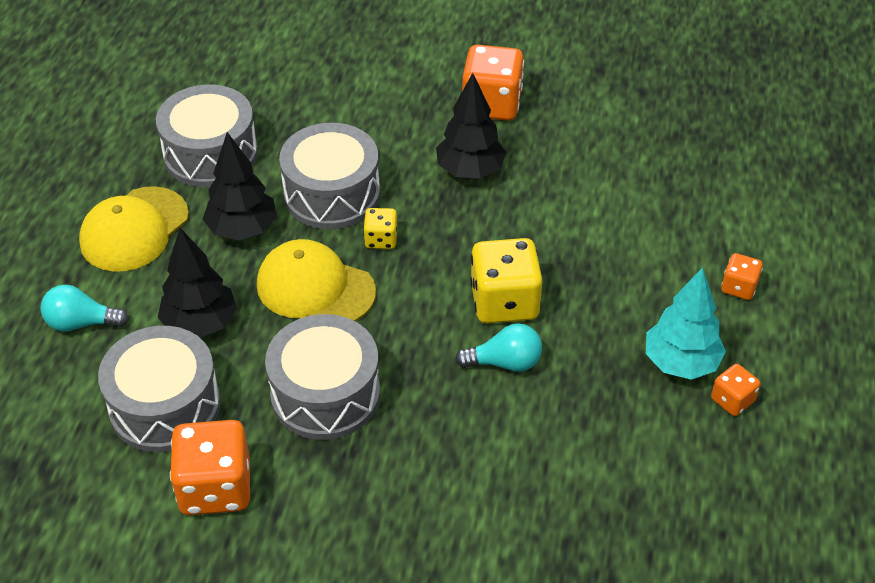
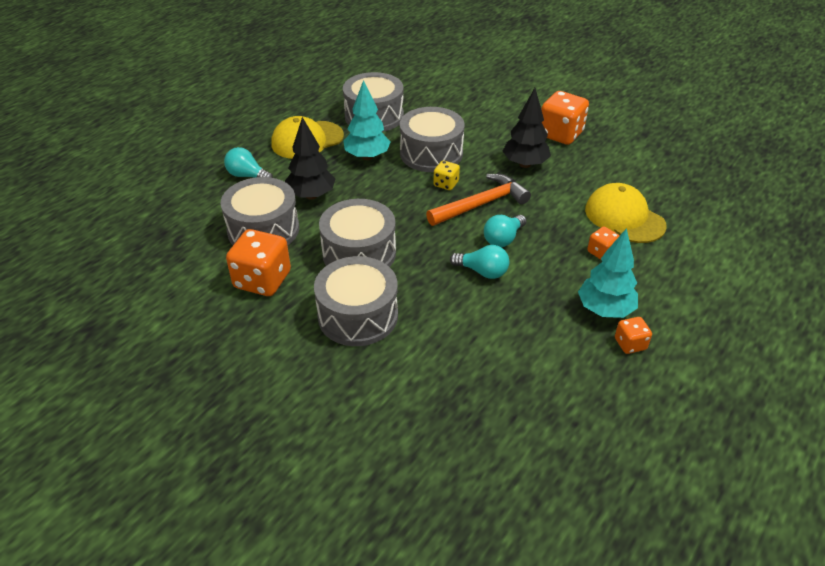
camera: 25 degrees right, 5 degrees down
(242, 229) = (367, 156): black tree -> turquoise tree
(315, 288) = (389, 197): yellow cap -> yellow cap (624, 217)
(380, 491) = (358, 315): none -> grey drum
(446, 257) = (481, 204): none -> orange hammer
(504, 302) = (503, 239): yellow dice -> turquoise light bulb
(739, 287) = (674, 279): orange dice -> orange dice (601, 252)

